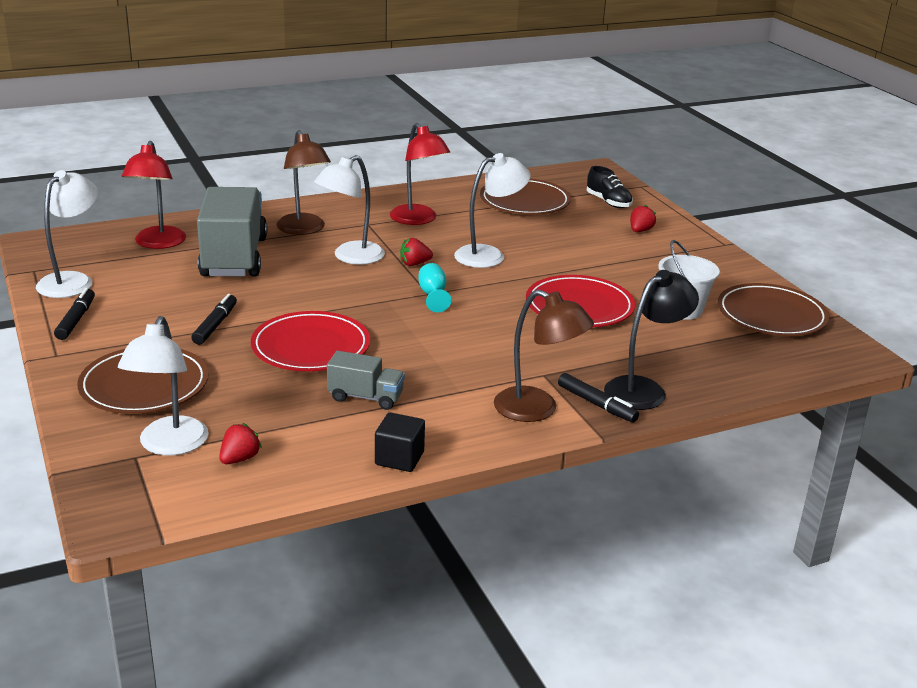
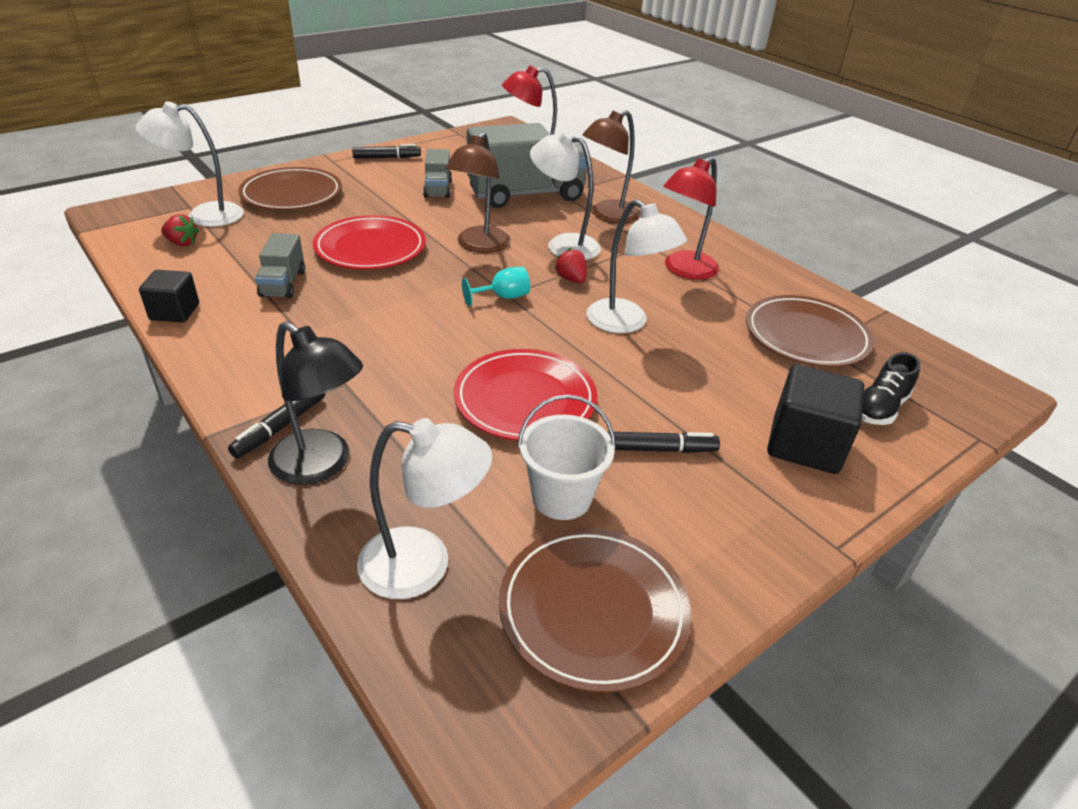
camera: 75 degrees right, 10 degrees up
(72, 280) = (449, 147): white lamp -> white lamp (423, 565)
(189, 299) = (437, 189): none -> grey truck
(215, 325) = (396, 204): black marker -> black marker (659, 449)
(537, 410) = (265, 384): brown lamp -> brown lamp (479, 246)
(640, 231) = (805, 445): red strawberry -> black cube

